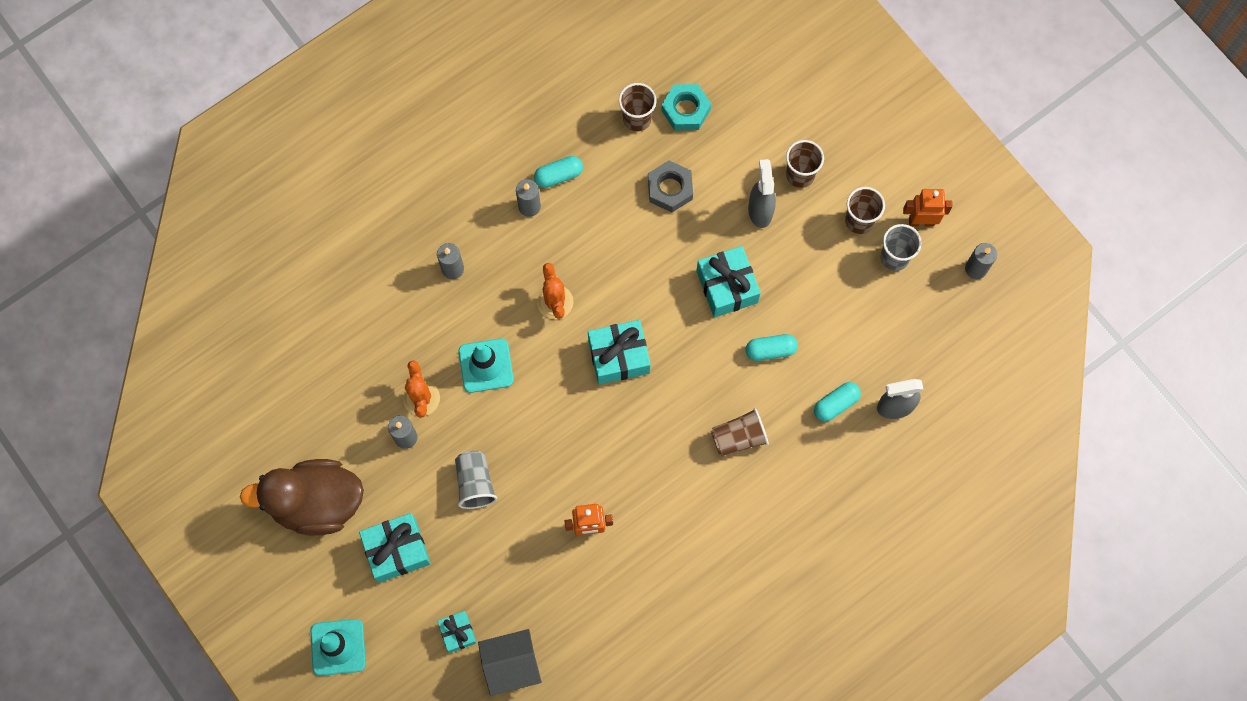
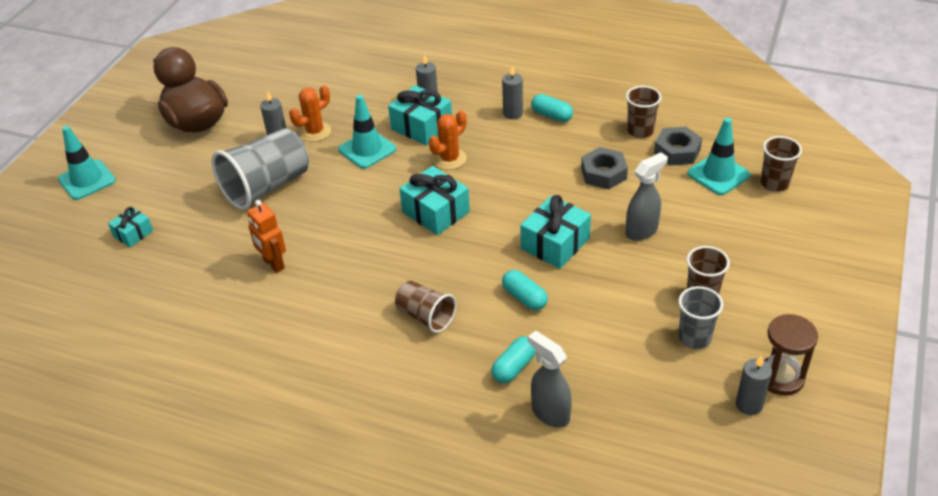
camera: 60 degrees right, 30 degrees down
(397, 550) = (184, 173): turquoise gift -> turquoise gift (421, 127)
(475, 483) = (266, 187): grey cup -> grey cup, size x1.76
(511, 665) = (121, 275): grey house -> none
(685, 110) = (677, 151): turquoise nut -> grey nut
(738, 101) = (718, 174): none -> turquoise traffic cone
(800, 175) = (699, 239): brown cup -> brown cup (774, 183)
(835, 404) = (514, 367): turquoise capsule -> turquoise capsule turned 75 degrees counterclockwise
(921, 221) = (749, 339): orange robot -> none
(967, 229) = (780, 377): none -> brown hourglass

